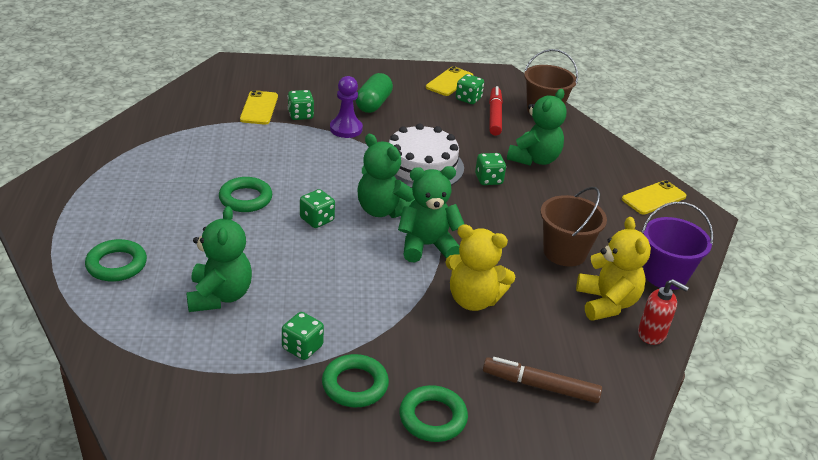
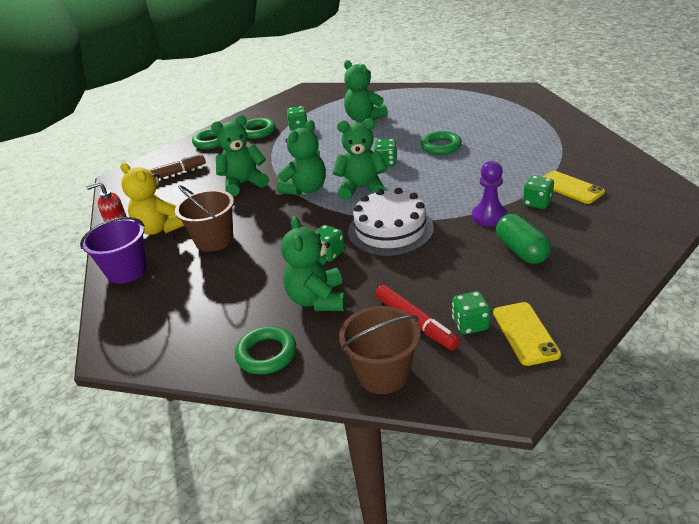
camera: 145 degrees right, 0 degrees up
(116, 265) = (426, 101): green ring -> green ring (266, 354)
(473, 300) = (244, 184): yellow teddy bear -> green teddy bear
(654, 198) = (172, 337): yellow phone -> none

